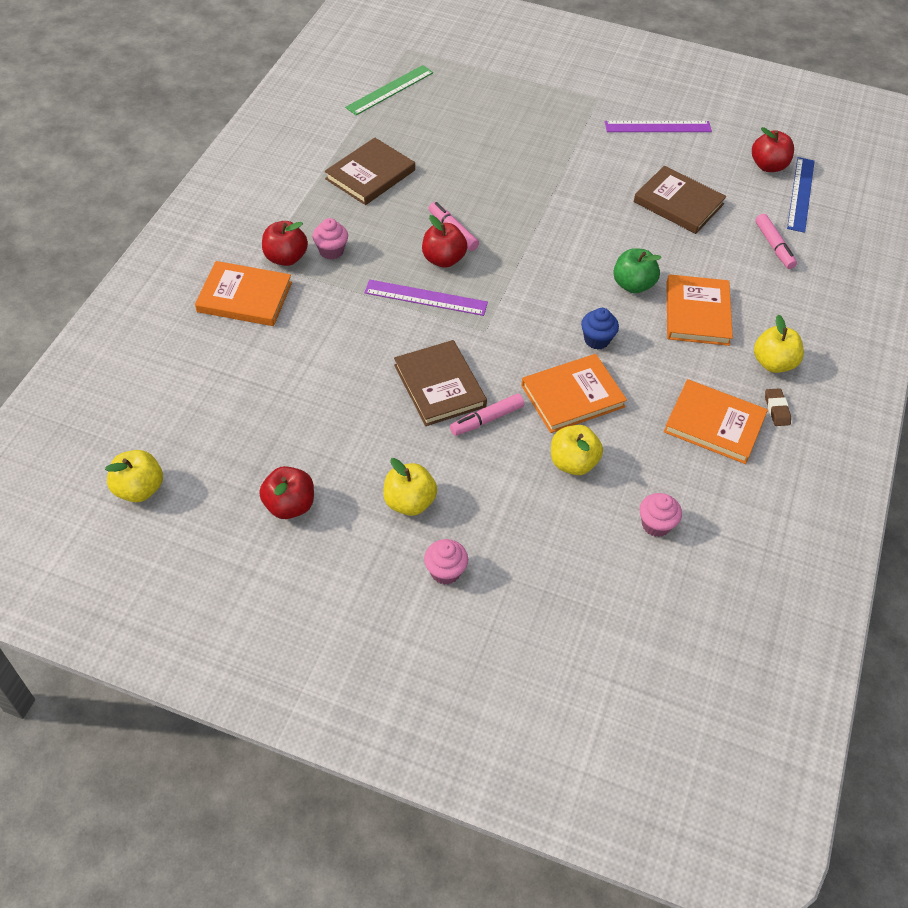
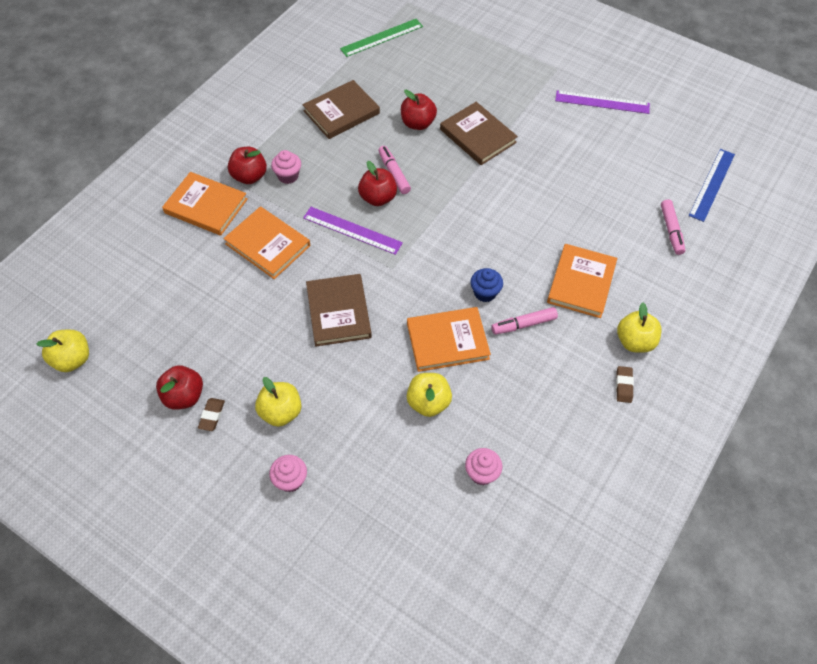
camera: 15 degrees right, 5 degrees up
(330, 520) = (212, 415): none -> brown eraser
(487, 419) = (368, 349): pink marker -> pink marker (524, 324)
(633, 285) = (532, 247): green apple -> none
(678, 203) = (597, 177): brown book -> brown book (477, 136)
(714, 424) = (563, 389): orange book -> orange book (268, 244)
(768, 166) = (690, 153): red apple -> red apple (417, 123)

